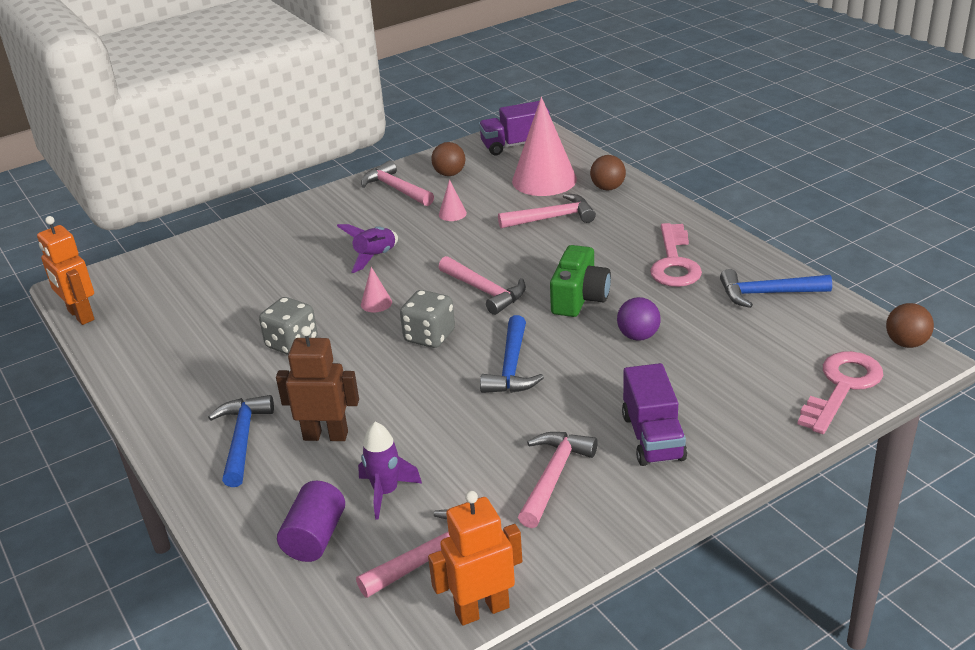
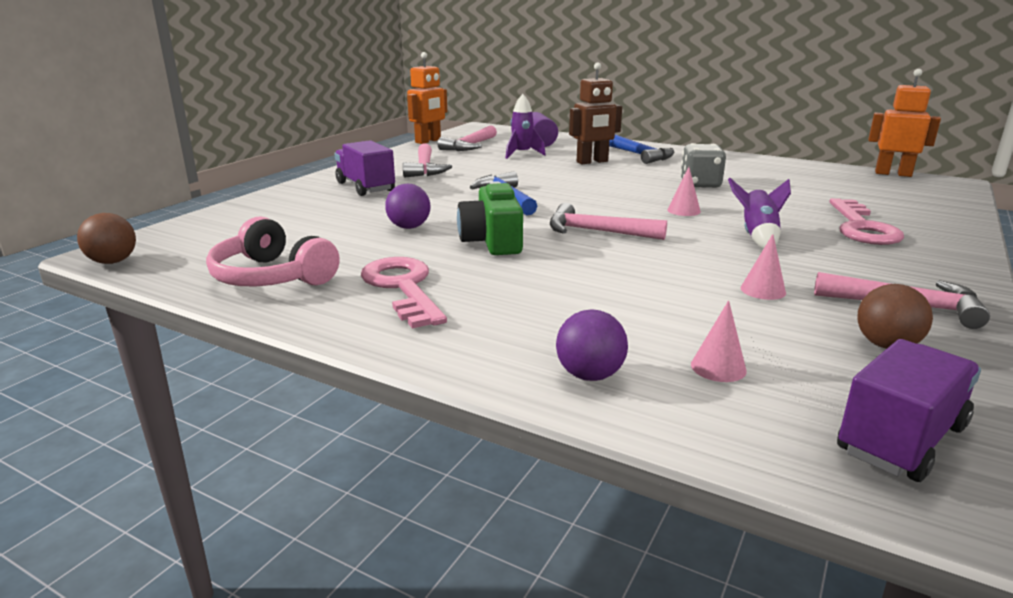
camera: 150 degrees right, 10 degrees down
(429, 336) = (599, 201): grey dice -> none
(544, 180) = (718, 367): pink cone -> pink cone, size x0.42
(552, 218) = (621, 310): pink hammer -> none
(607, 188) = (590, 375): brown ball -> purple ball
(767, 294) = (272, 277): blue hammer -> pink headphones
(842, 387) = (202, 226): pink key -> pink key (862, 227)

